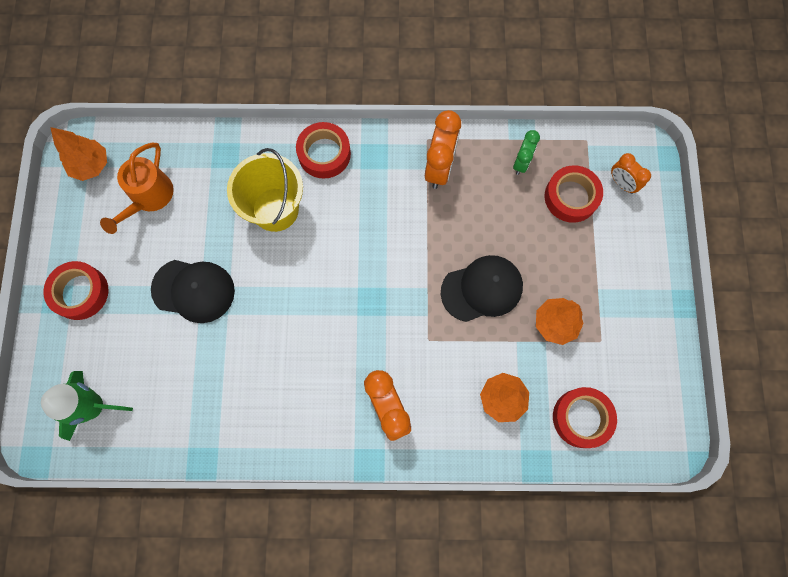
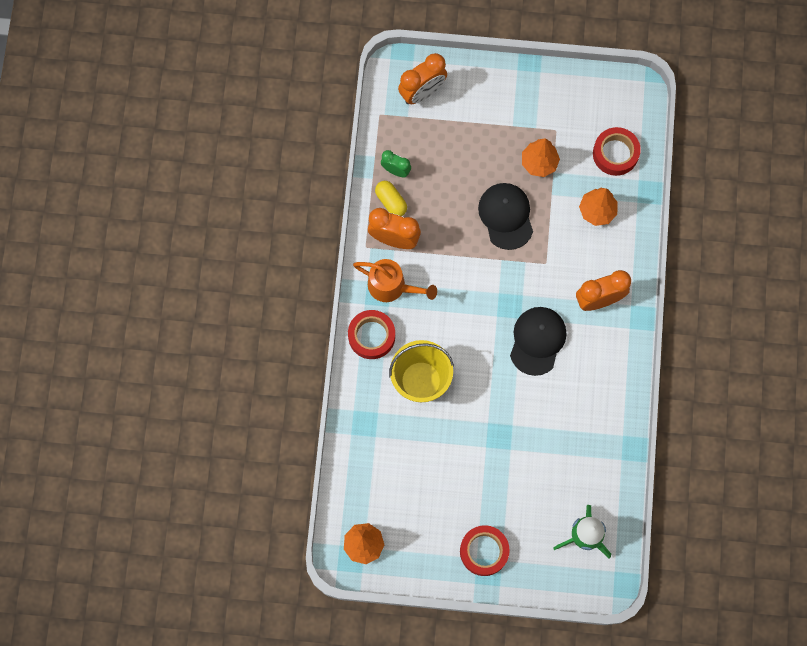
camera: 85 degrees left, 0 degrees up
(148, 198) = (400, 492): orange watering can -> orange watering can (392, 287)
(193, 290) = (489, 453): black cap -> black cap (537, 340)
(483, 161) = (391, 201): none -> yellow capsule
(571, 197) = (431, 135): red tape -> none
(622, 183) = (422, 92): orange clock -> orange clock, size x1.67

